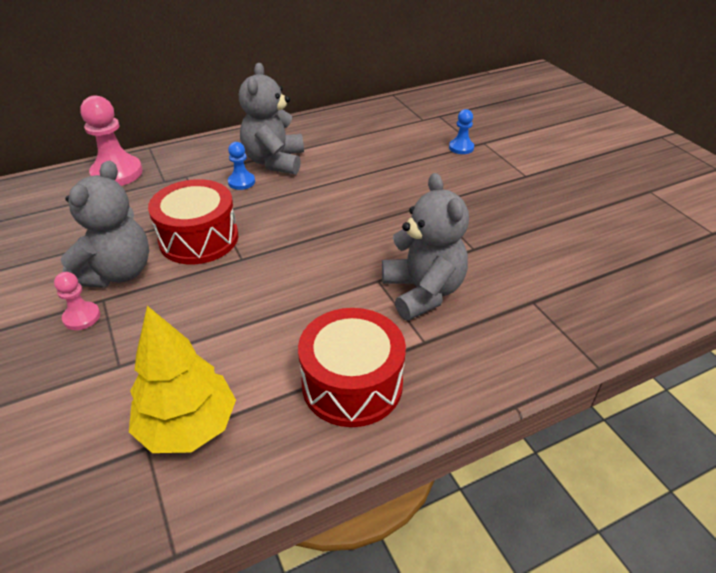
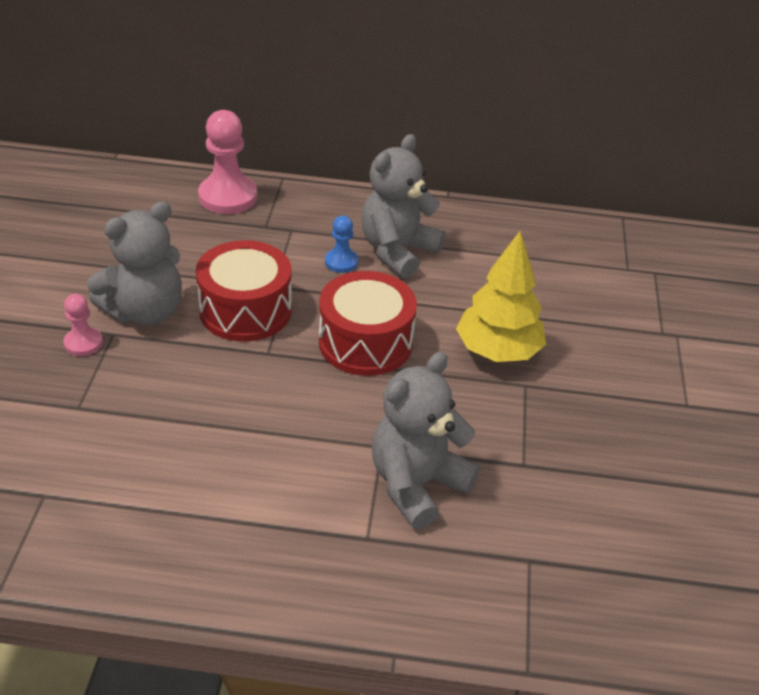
camera: 30 degrees right, 0 degrees up
(188, 426) = (88, 496): yellow tree -> yellow tree (497, 351)
(352, 384) = (258, 539): red drum -> red drum (365, 342)
(423, 292) = (417, 484): grey teddy bear -> grey teddy bear turned 150 degrees counterclockwise
(461, 148) = (639, 329): blue pawn -> none

